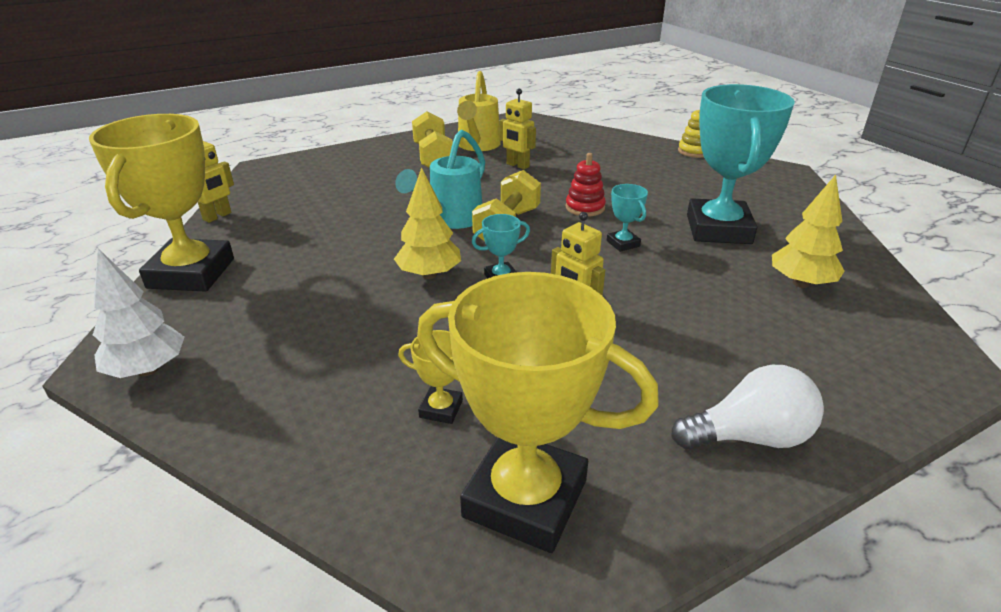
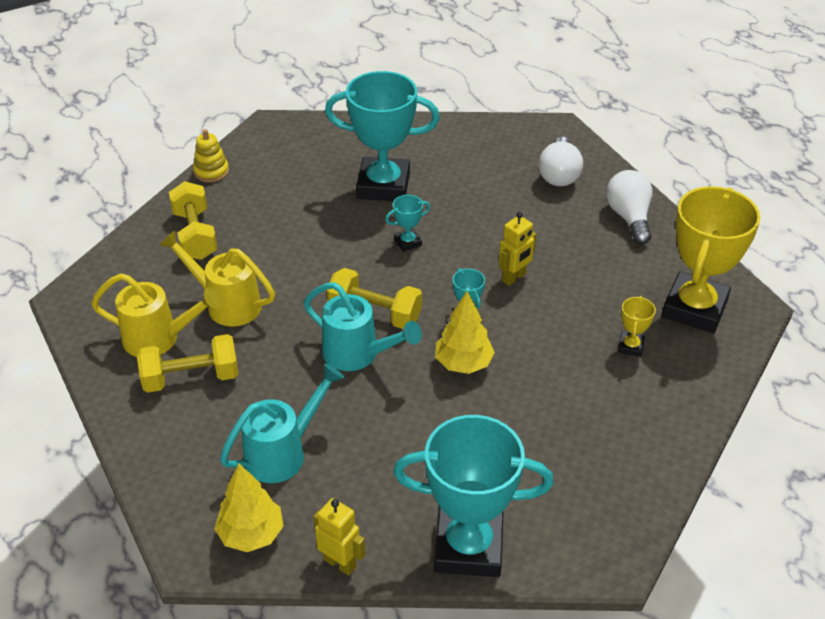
camera: 90 degrees left, 10 degrees up
(148, 370) = (618, 528): white tree -> none
(191, 273) = (468, 547): yellow trophy -> turquoise trophy
(342, 192) = (282, 453): none -> turquoise watering can
(517, 165) = (227, 304): yellow robot -> yellow watering can
(585, 208) = (337, 259): red stacking toy -> none
(603, 150) = (195, 235): none -> yellow dumbbell
(801, 283) = (466, 162): yellow tree -> yellow tree (251, 534)
(824, 364) = (559, 174): none -> white light bulb

